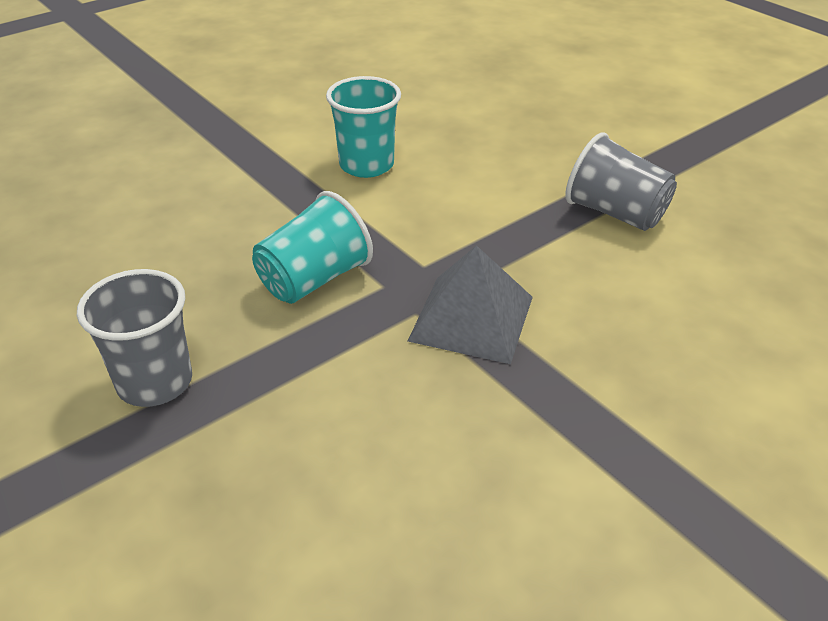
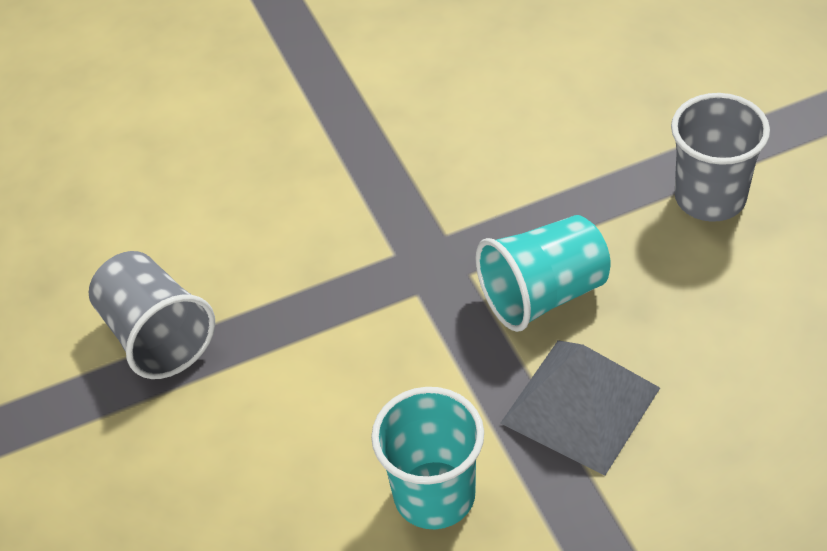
camera: 160 degrees left, 10 degrees up
(471, 318) = (392, 218): grey pyramid -> grey pyramid (580, 405)

